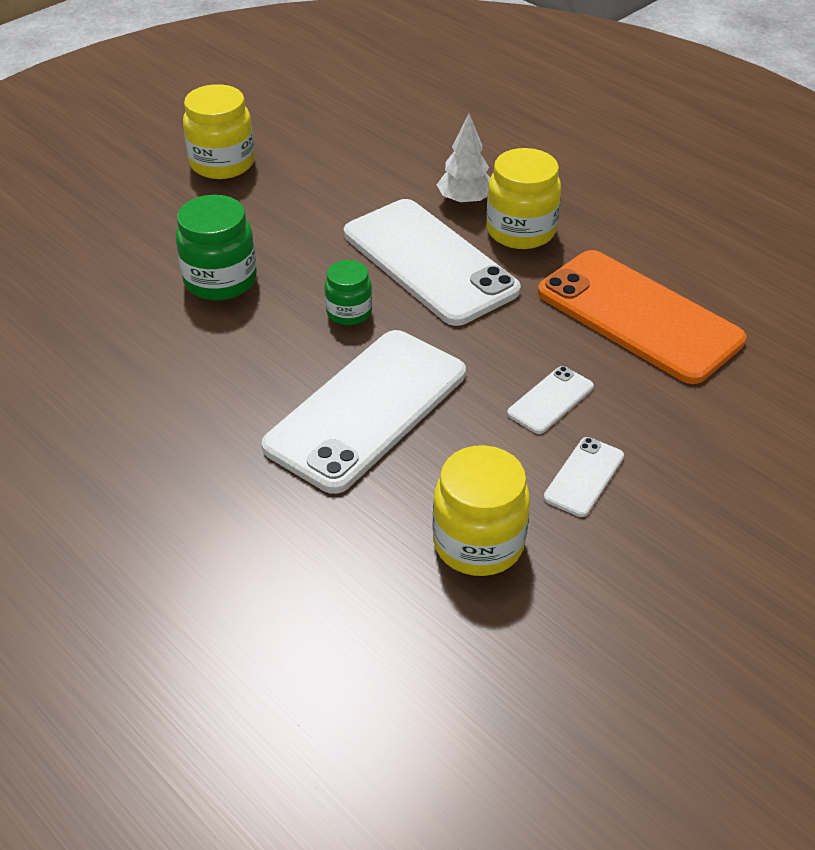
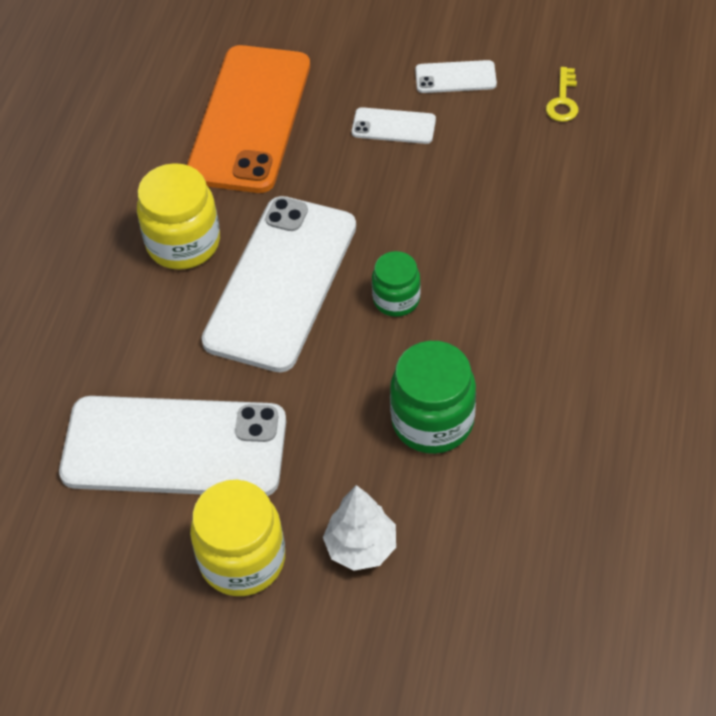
camera: 120 degrees left, 10 degrees up
(367, 409) = (498, 222): white phone -> white phone (174, 447)
(465, 200) = (162, 307): white tree -> white tree (361, 547)
(478, 543) = (563, 100): yellow jar -> yellow key

